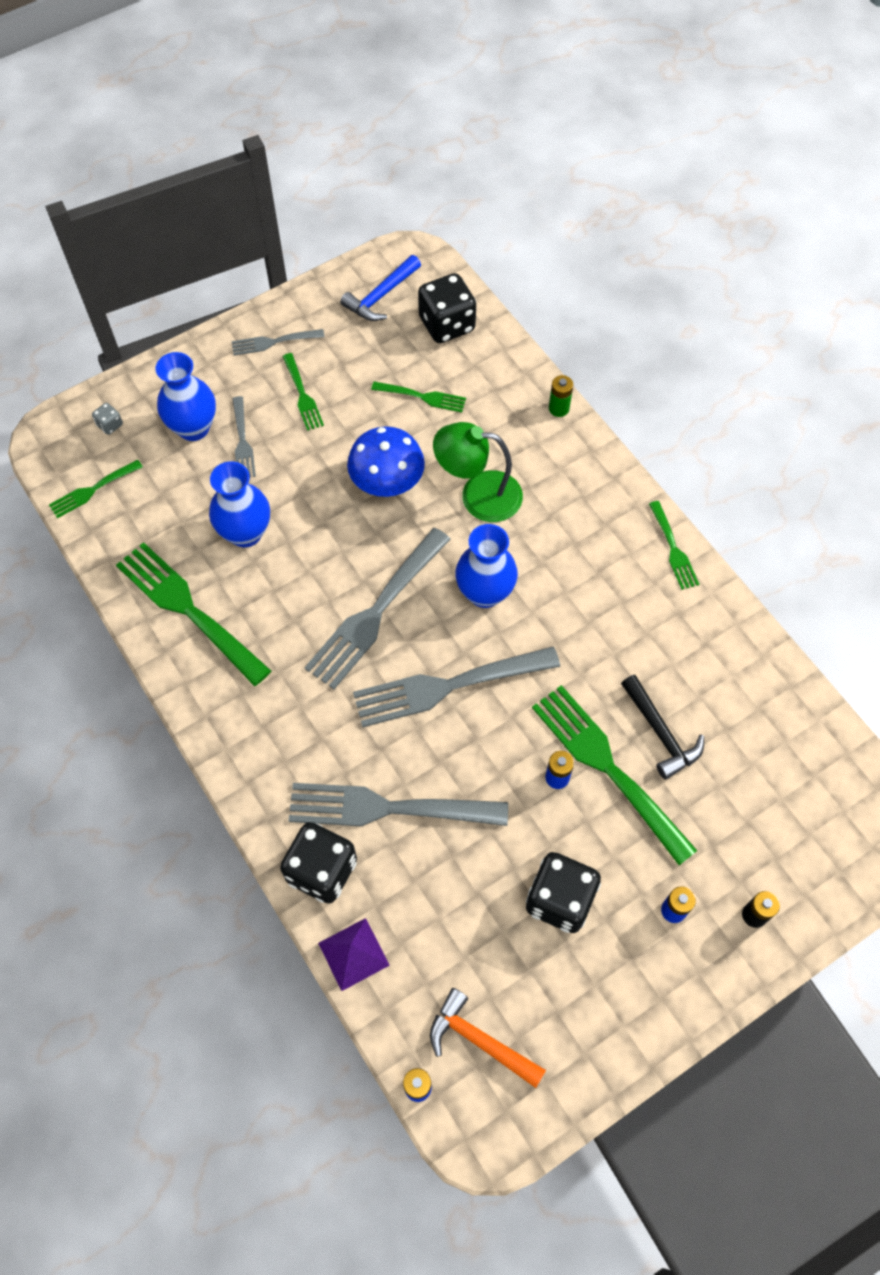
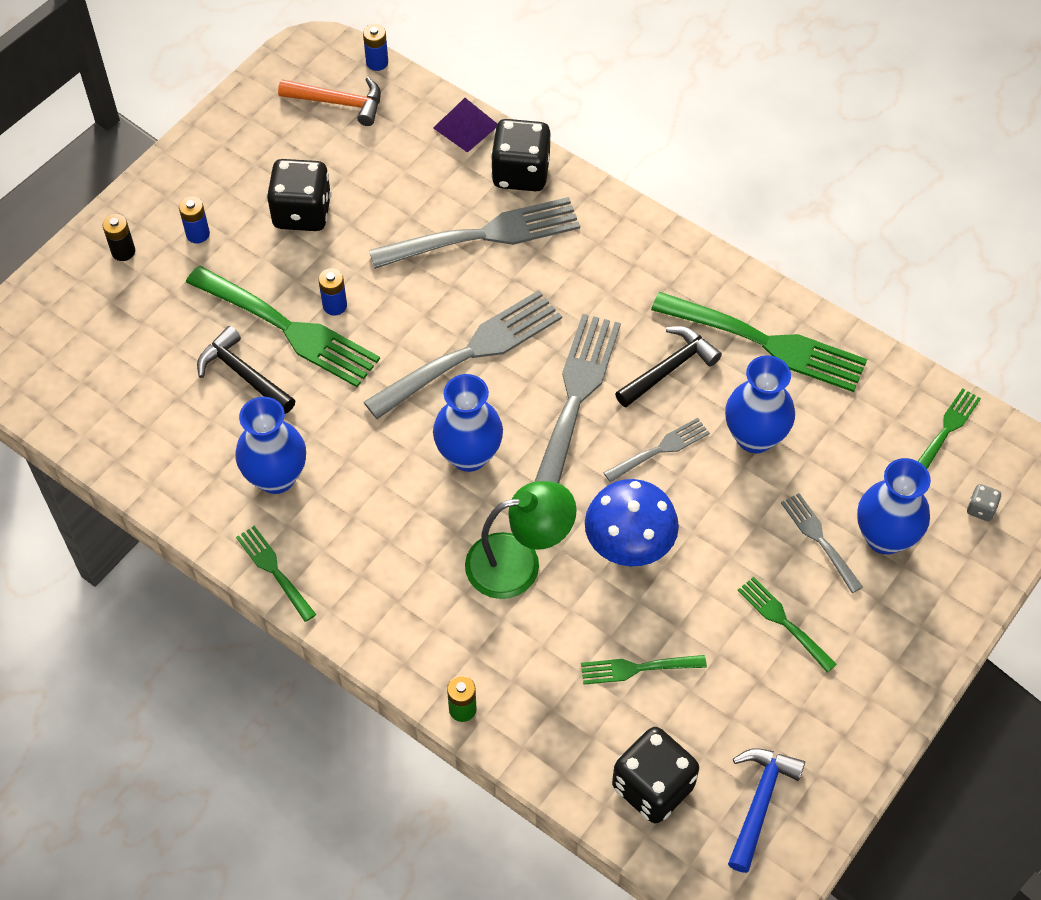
camera: 160 degrees right, 5 degrees down
(273, 342) = (859, 683): grey fork -> grey fork (660, 449)
(283, 614) = (669, 368): none -> black hammer
(653, 626) = (276, 477): none -> blue vase

